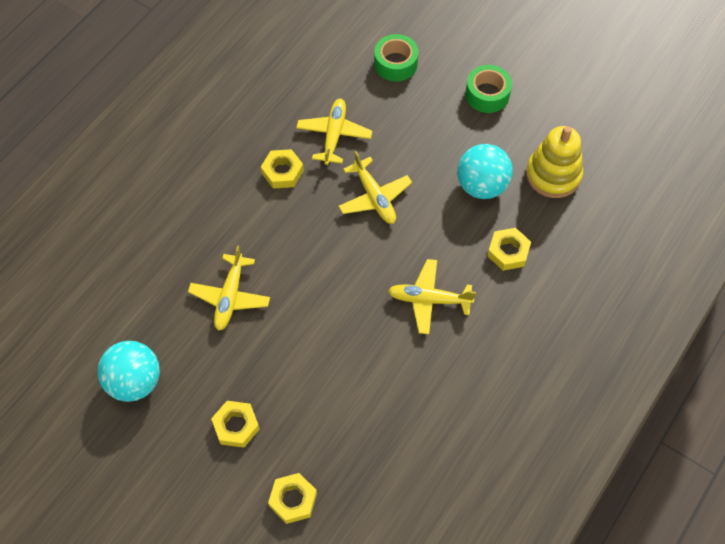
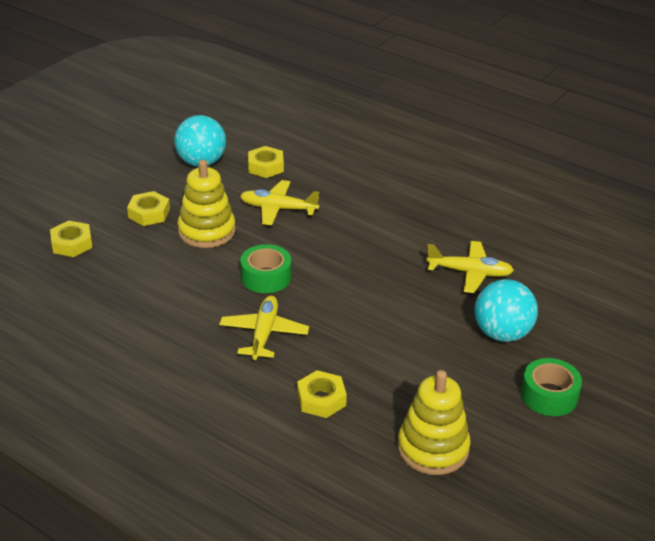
camera: 90 degrees right, 25 degrees down
(270, 363) = (207, 231): none -> yellow stacking toy
(282, 172) = (419, 239): yellow nut -> yellow nut (265, 166)
(374, 197) = (391, 299): yellow plane -> none
(395, 63) = (579, 320): green tape -> green tape (266, 277)
(482, 185) = (412, 382): turquoise ball -> turquoise ball (502, 334)

